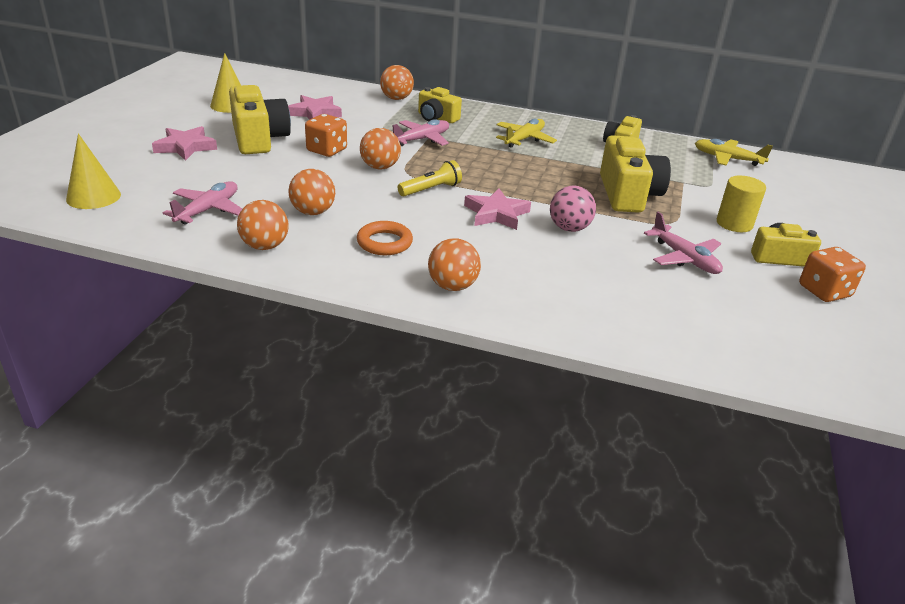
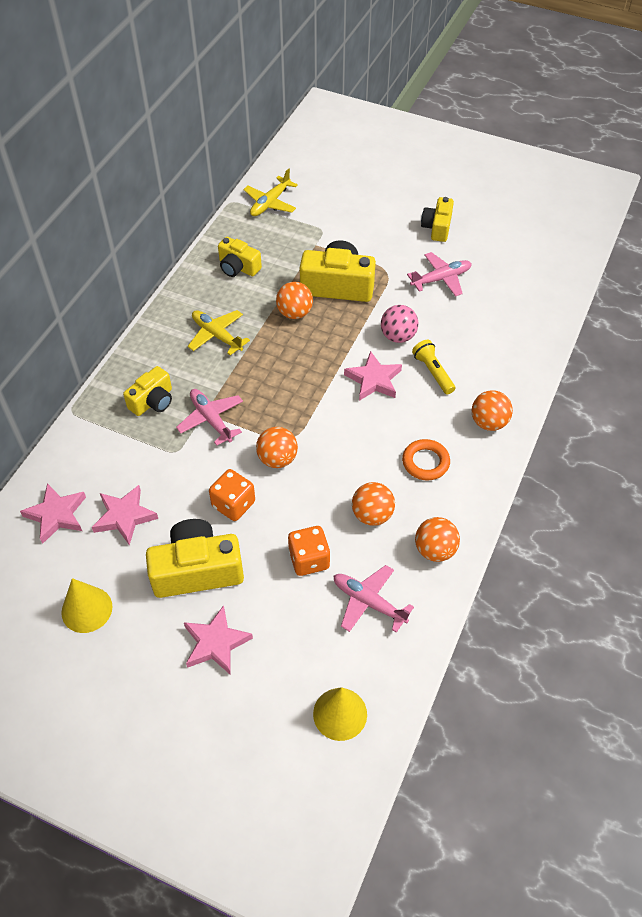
camera: 80 degrees left, 20 degrees up
(317, 93) = (56, 515): none -> pink star
(396, 98) = (88, 434): orange ball -> orange ball (294, 313)
(431, 189) = (327, 422): yellow flashlight -> yellow flashlight (433, 372)
(734, 224) = (388, 235): yellow cylinder -> none
(824, 291) = (480, 220): orange dice -> orange dice (309, 559)

